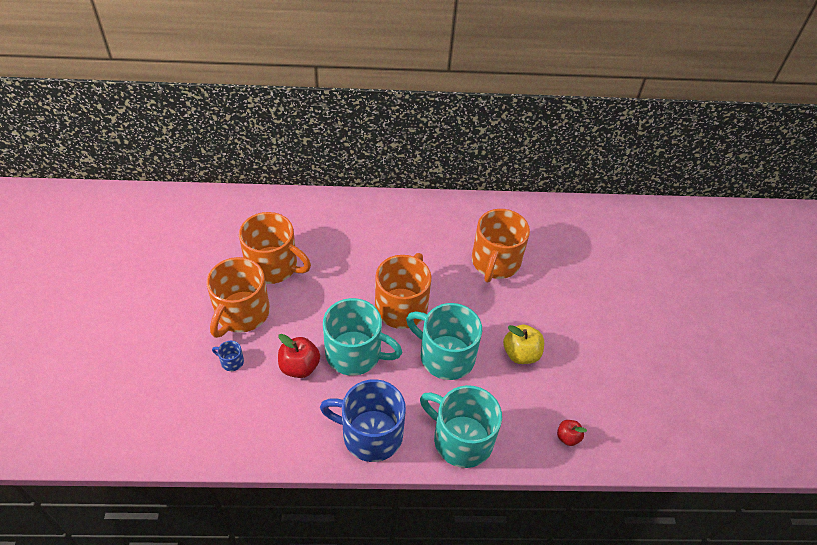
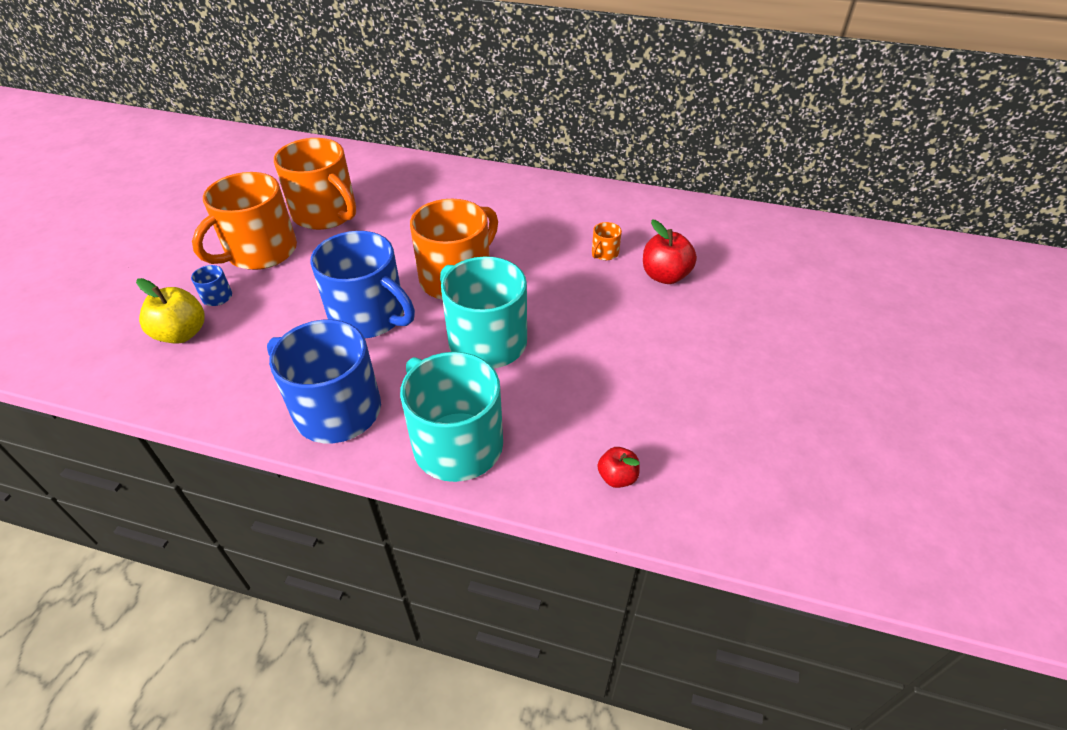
camera: 20 degrees right, 5 degrees down
(299, 366) = (292, 317): red apple -> red apple (665, 276)
(355, 353) = (369, 316): turquoise mug -> blue mug
(495, 262) = (604, 253): orange mug -> orange mug, size x0.40
(521, 354) = (593, 359): yellow apple -> yellow apple (182, 333)

